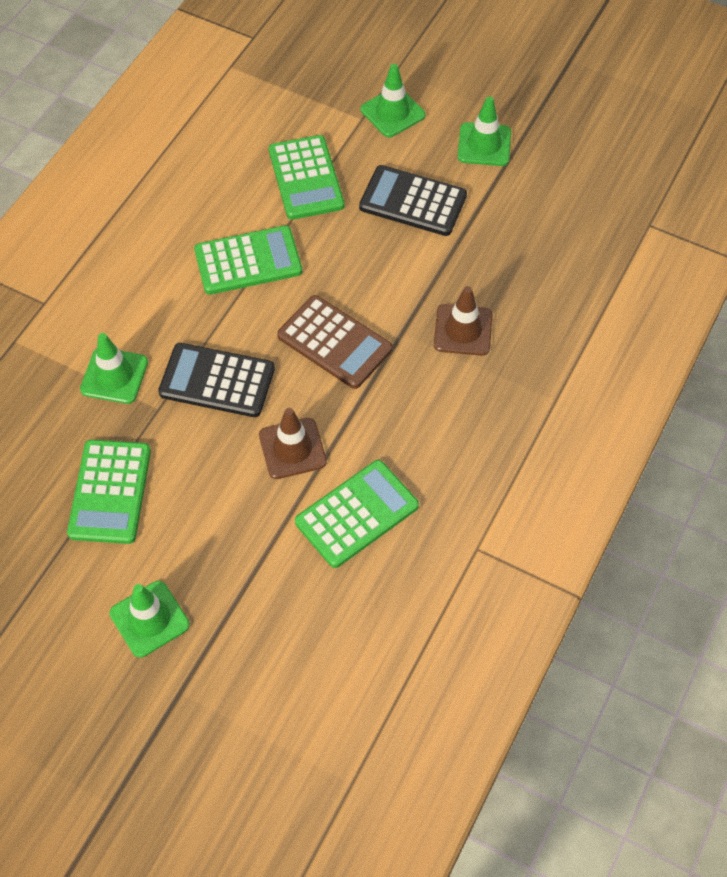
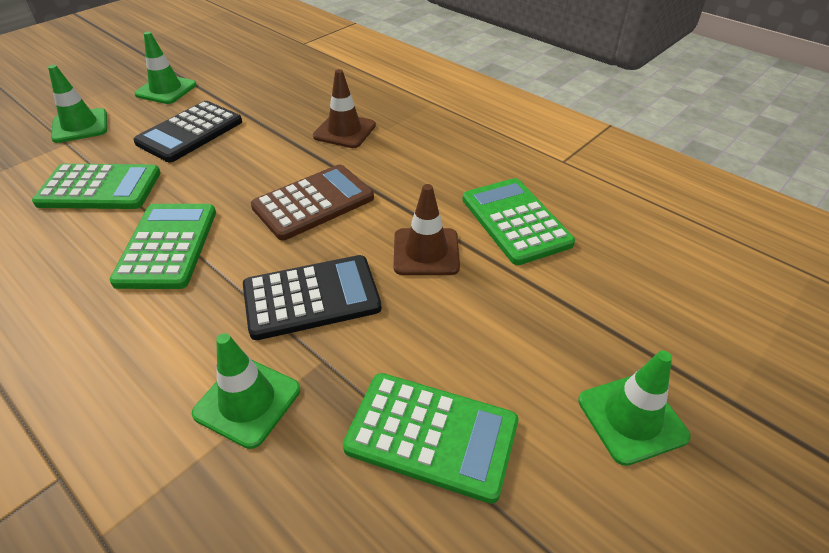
camera: 75 degrees left, 15 degrees down
(217, 381) = (311, 297): black calculator -> black calculator turned 135 degrees counterclockwise

